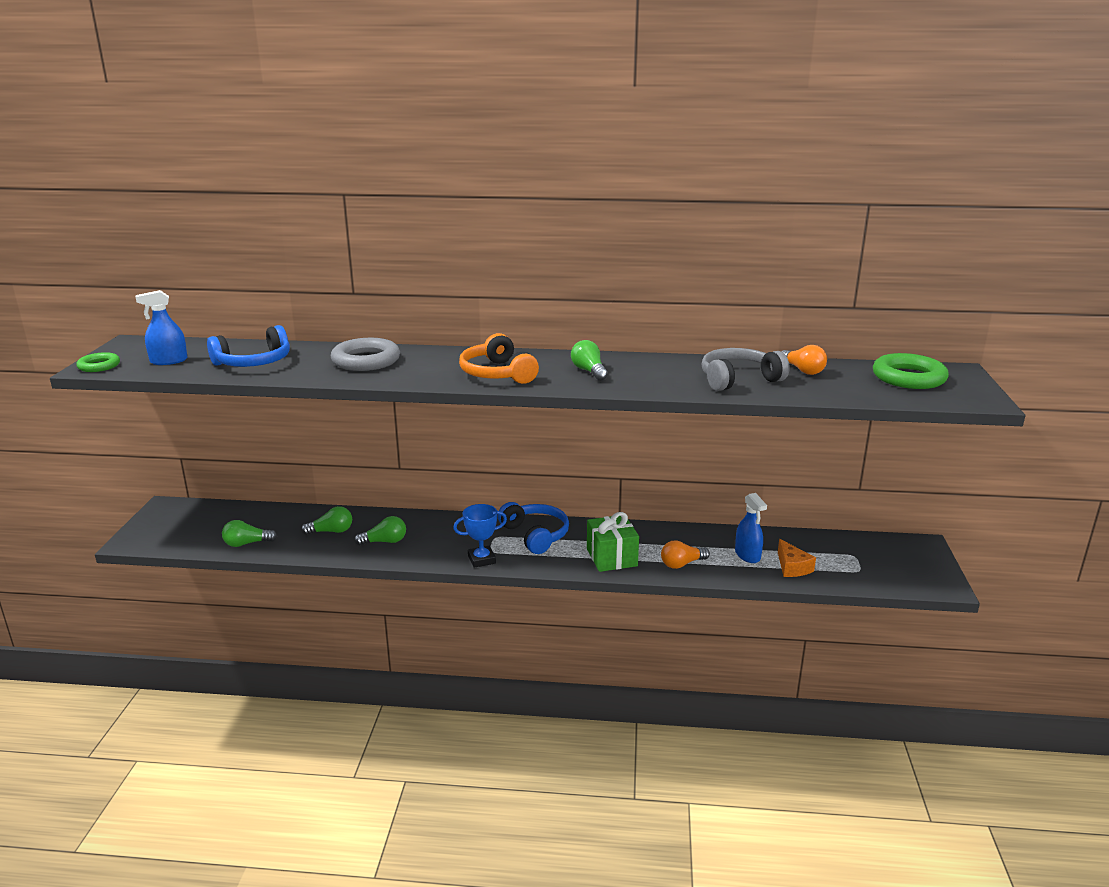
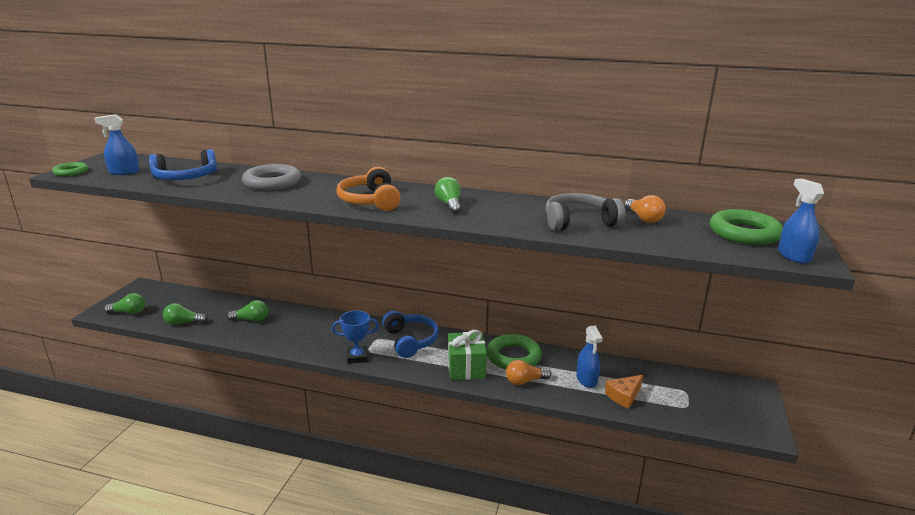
camera: 10 degrees right, 0 degrees up
(385, 541) = (288, 333): green light bulb -> green light bulb (129, 312)
(660, 540) = (513, 357): none -> green ring
(792, 567) = (624, 396): orange cheese -> orange cheese turned 60 degrees clockwise
(963, 397) = (794, 256): none -> blue spray bottle

